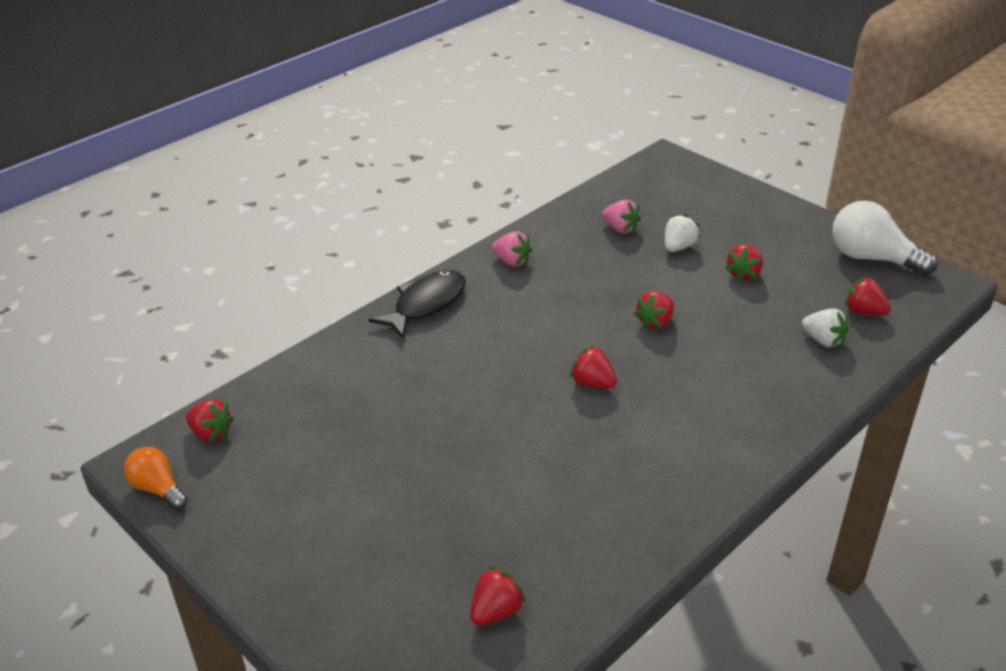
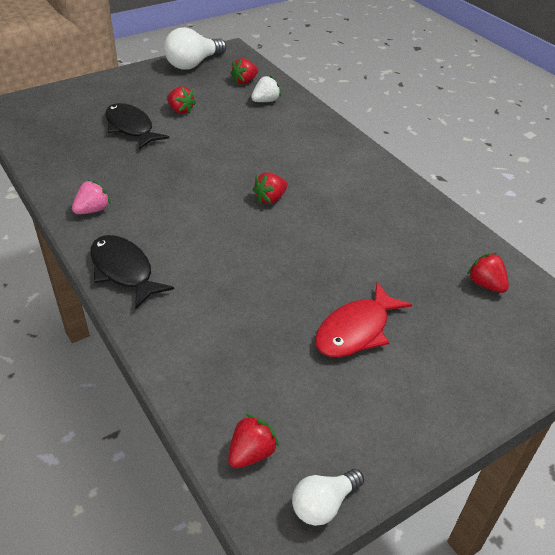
camera: 80 degrees left, 5 degrees up
(158, 489) = (324, 504): orange light bulb -> white light bulb
(380, 488) = (356, 330): none -> red fish
(620, 229) = (87, 147): pink strawberry -> none
(655, 322) = (214, 157): red strawberry -> none
(678, 247) = (131, 128): white strawberry -> black fish

